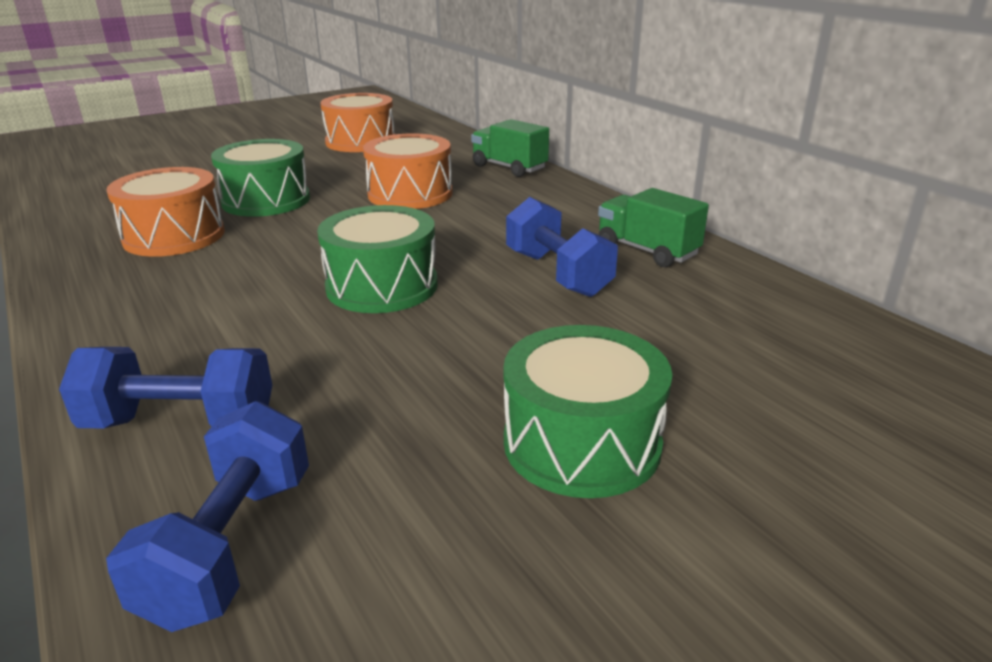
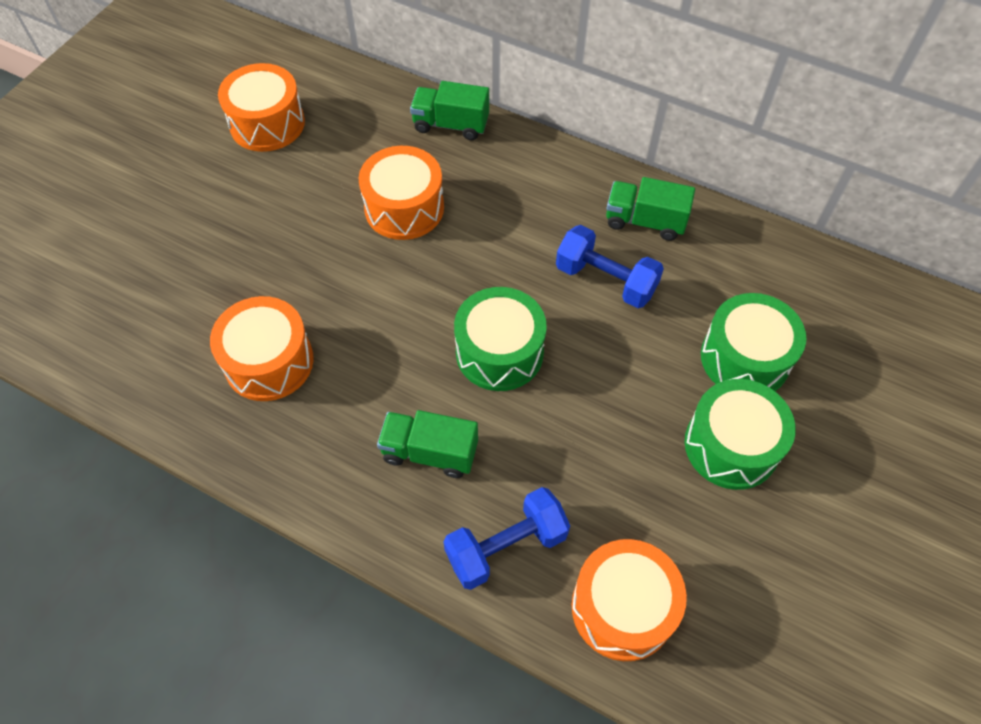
camera: 30 degrees left, 30 degrees up
(216, 326) = (430, 452): none -> green truck
(231, 546) = (622, 607): blue dumbbell -> orange drum
(266, 200) = (288, 272): green drum -> green drum (745, 358)

